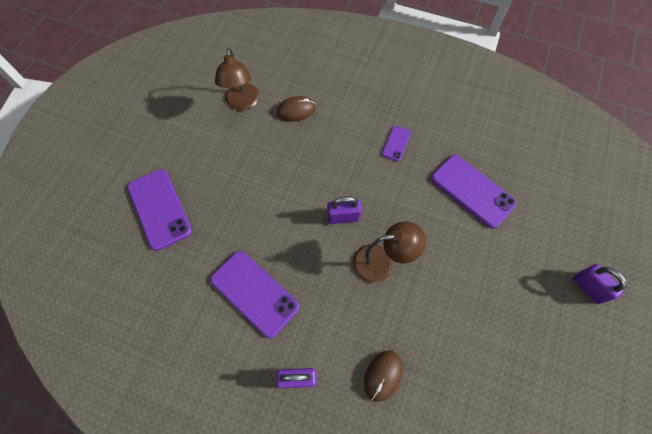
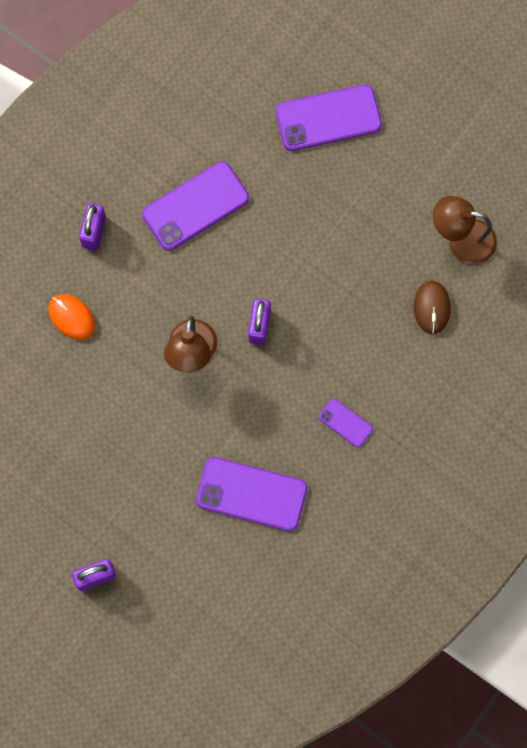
camera: 105 degrees right, 10 degrees up
(383, 375) = (71, 317): brown mouse -> orange mouse
(472, 191) = (251, 494): purple phone -> purple phone turned 45 degrees clockwise

